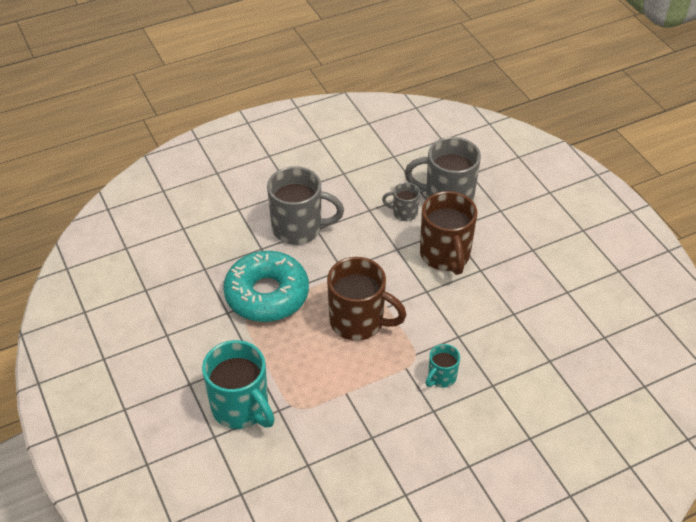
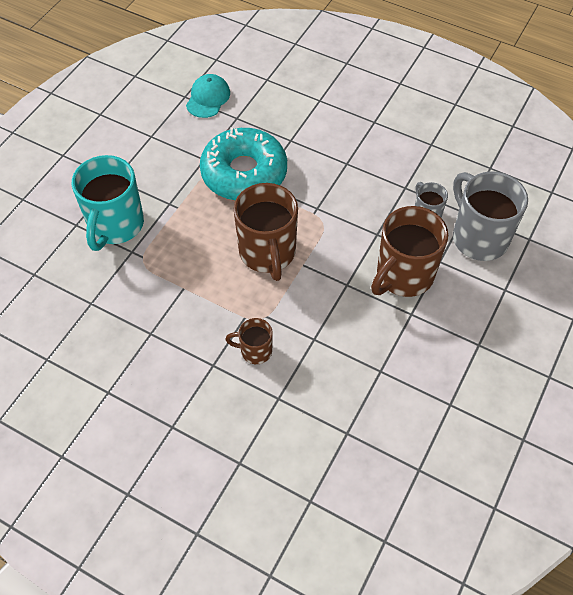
camera: 55 degrees right, 10 degrees up
(164, 275) = (208, 98): none -> turquoise cap
(299, 228) = (335, 151): grey mug -> none
(441, 377) = (255, 351): turquoise mug -> brown mug

